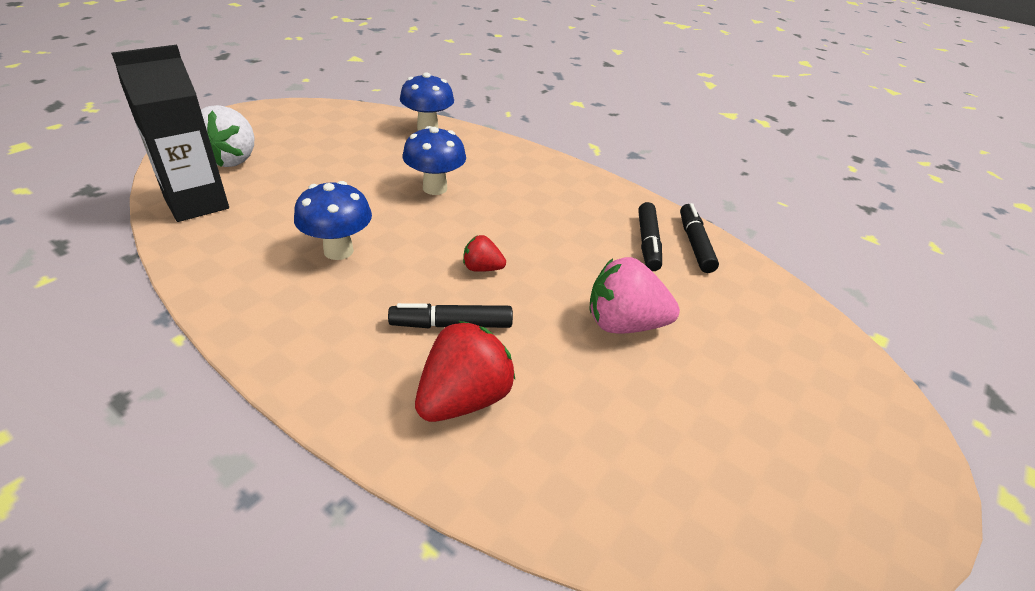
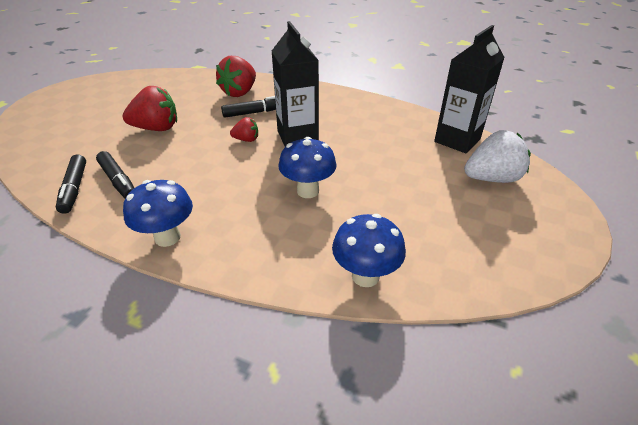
camera: 170 degrees right, 0 degrees up
(232, 159) = (491, 178): white strawberry -> white strawberry turned 90 degrees clockwise
(338, 251) = (340, 132): blue mushroom -> blue mushroom (167, 237)
(406, 257) = (297, 136): none -> black carton
(623, 324) = (156, 128): pink strawberry -> red strawberry
(647, 243) = (118, 181): black marker -> black marker turned 150 degrees clockwise

